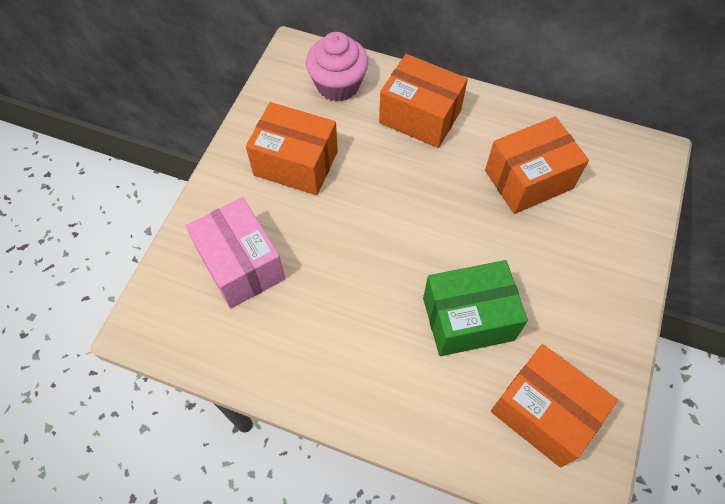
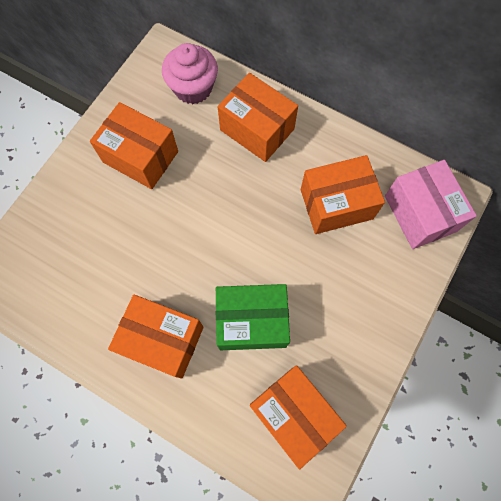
camera: 10 degrees right, 10 degrees up
(241, 265) = (76, 241): pink box -> pink box (420, 213)
(369, 357) = (162, 340): none -> orange box

